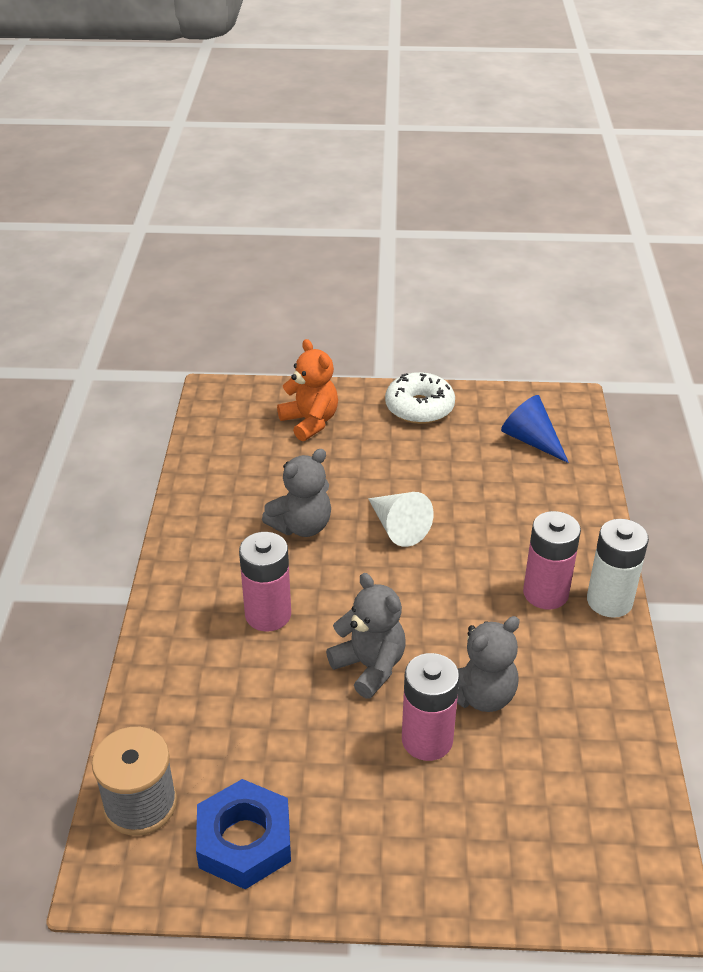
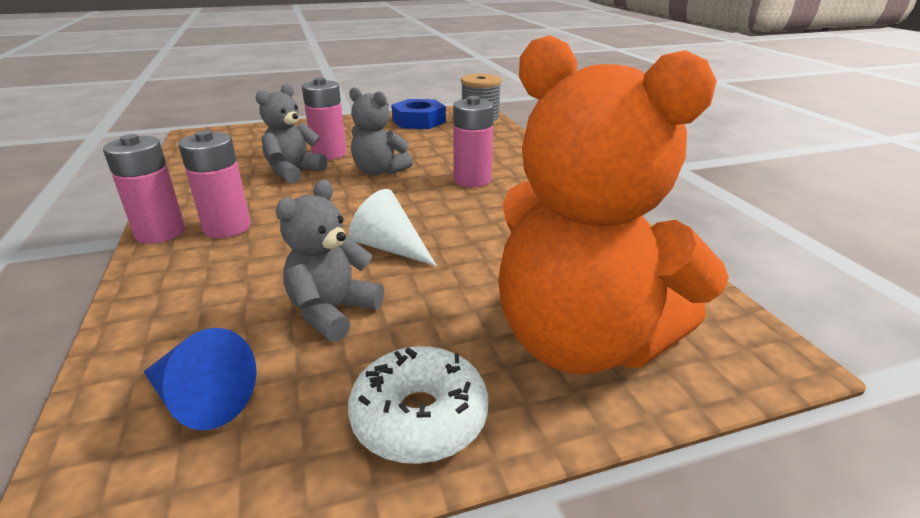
camera: 160 degrees right, 10 degrees down
(301, 526) = (491, 231): grey teddy bear -> grey teddy bear (332, 312)
(310, 422) = (581, 342): orange teddy bear -> orange teddy bear, size x2.02
(609, 601) = (160, 233): white battery -> pink battery

